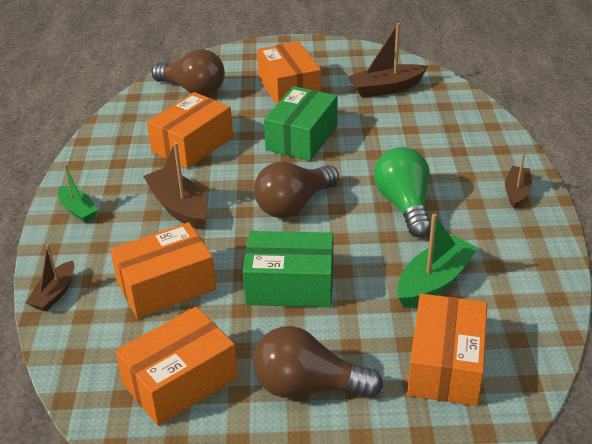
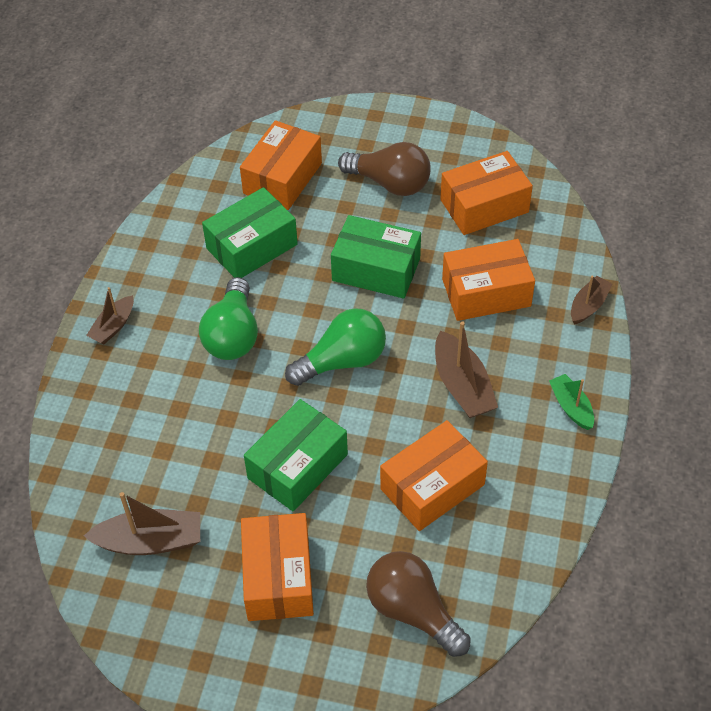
camera: 165 degrees left, 15 degrees up
(294, 205) = (342, 361): brown light bulb -> green light bulb
(434, 281) = (252, 246): green boat -> green box

